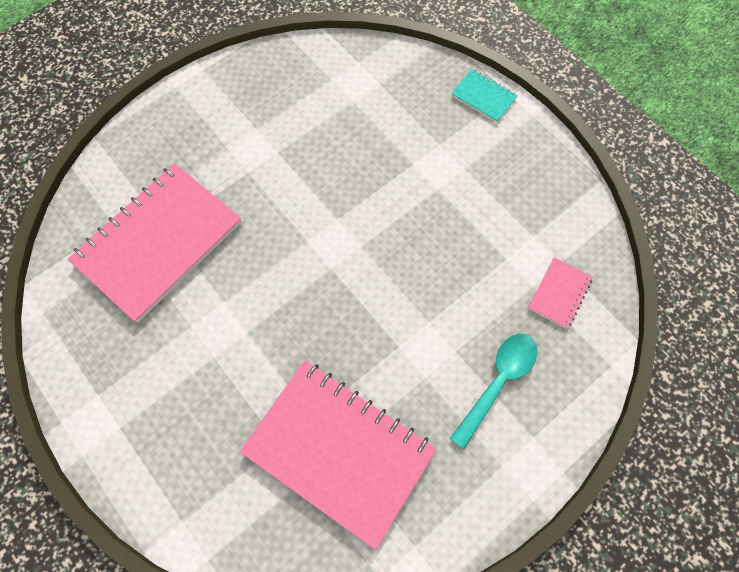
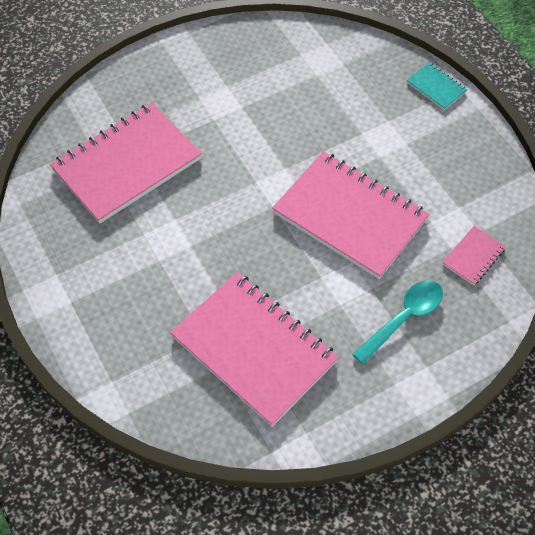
camera: 10 degrees right, 10 degrees down
(417, 267) = (349, 216): none -> pink notebook

